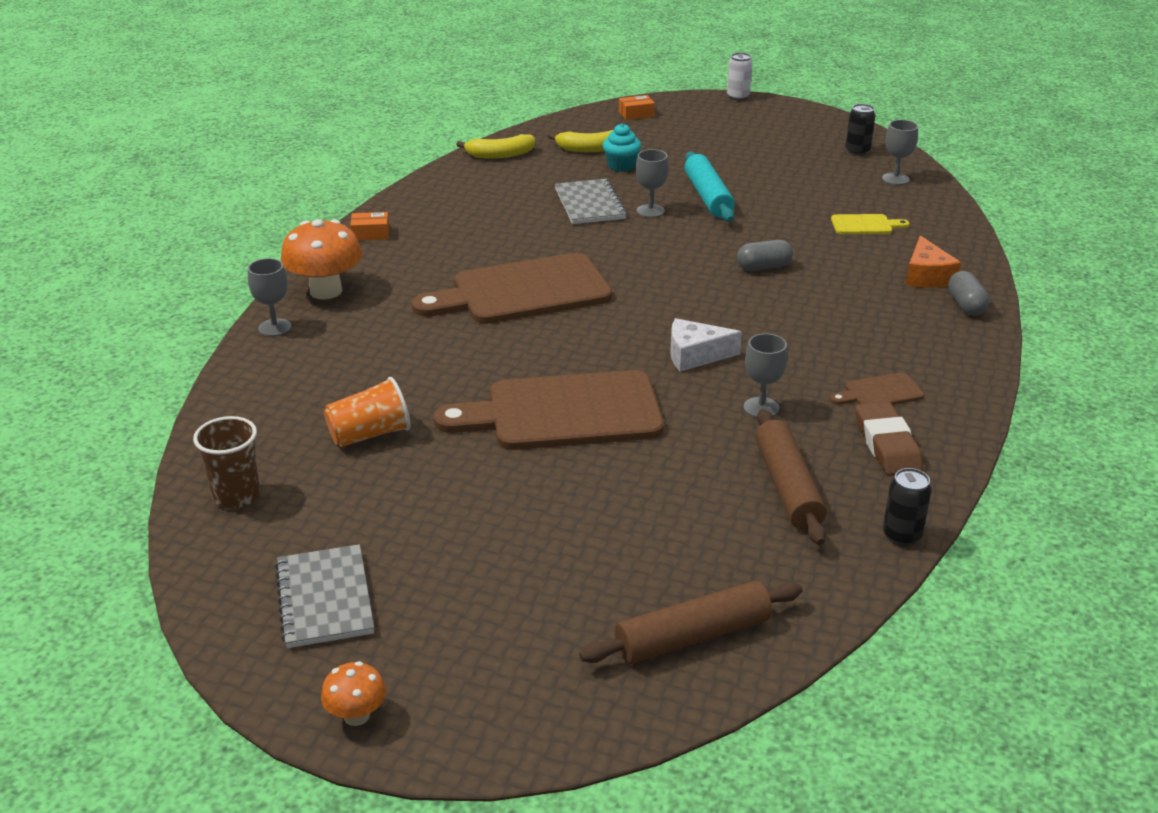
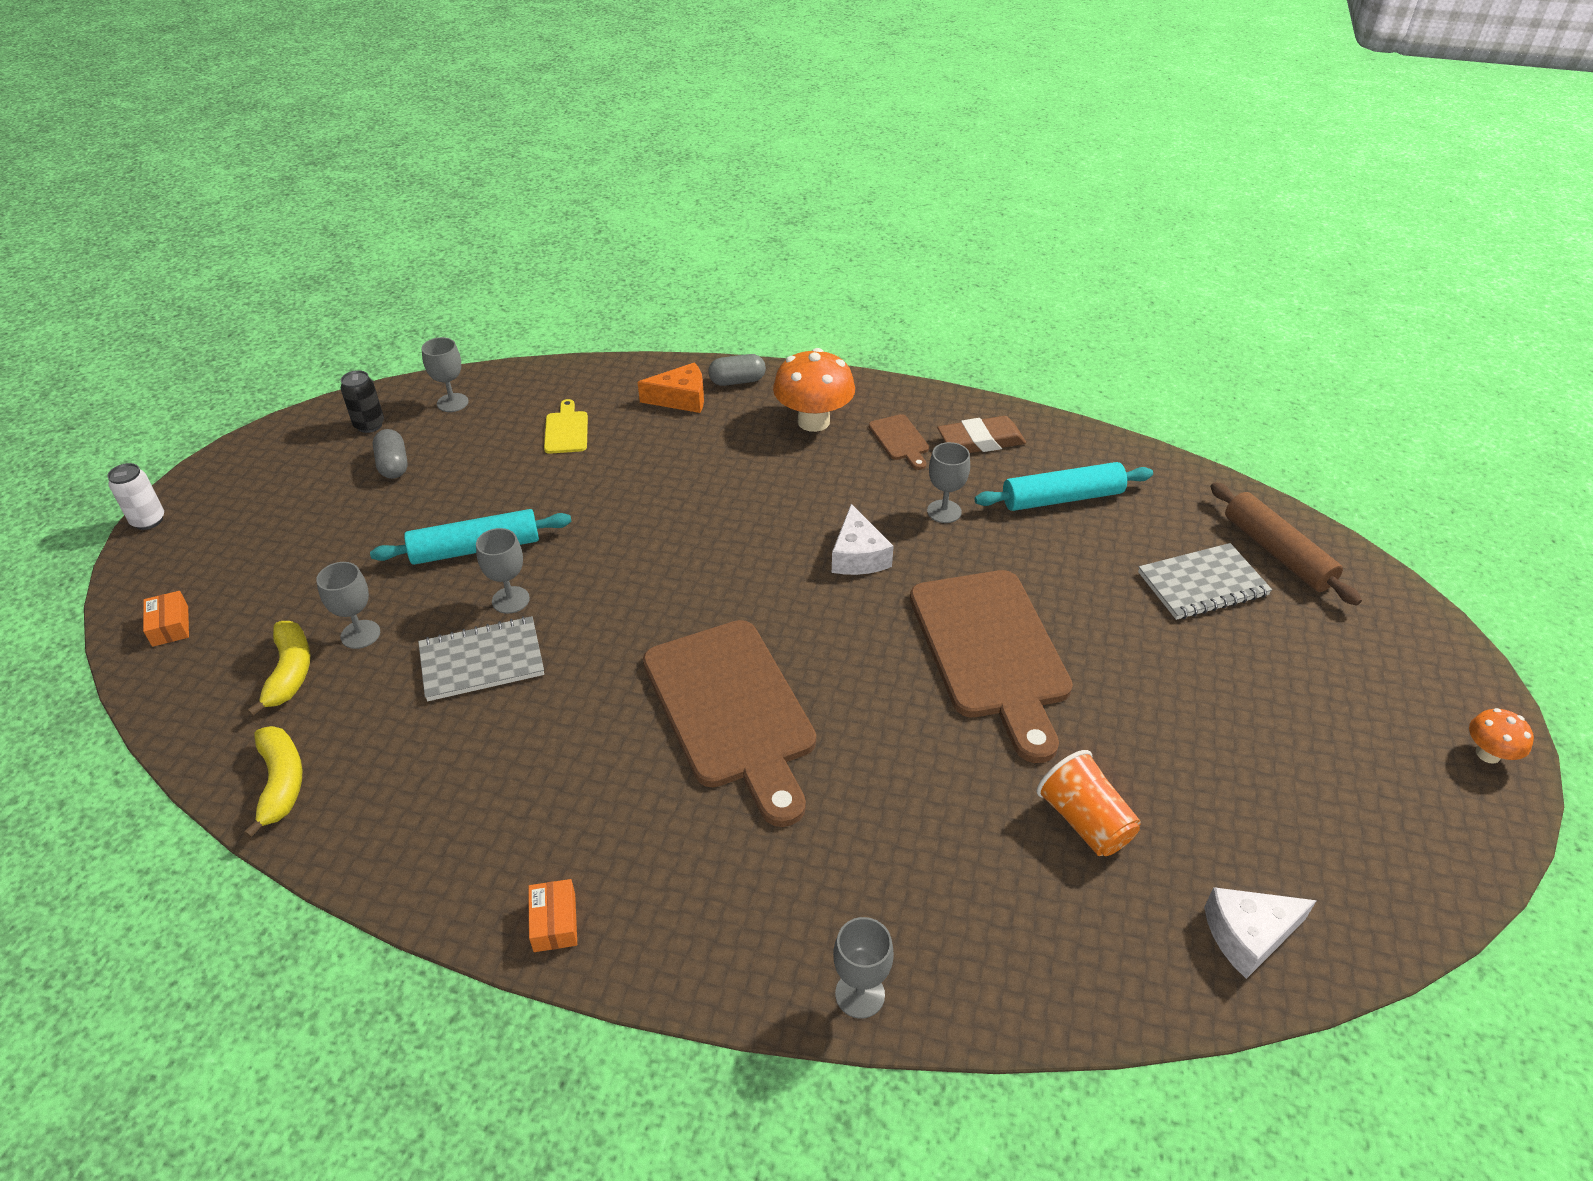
camera: 95 degrees left, 10 degrees up
(236, 496) = (1248, 935): brown cup -> white cheese
(324, 599) = (1365, 808): grey notebook -> grey notebook (1202, 584)
(326, 291) = (744, 947): orange mushroom -> orange mushroom (813, 421)
(621, 166) = (360, 634): turquoise cupcake -> grey goblet
(763, 267) = (663, 505): grey capsule -> grey capsule (393, 465)
(787, 487) = (1062, 498): brown rolling pin -> turquoise rolling pin
(901, 536) = (1102, 442): black can -> none

